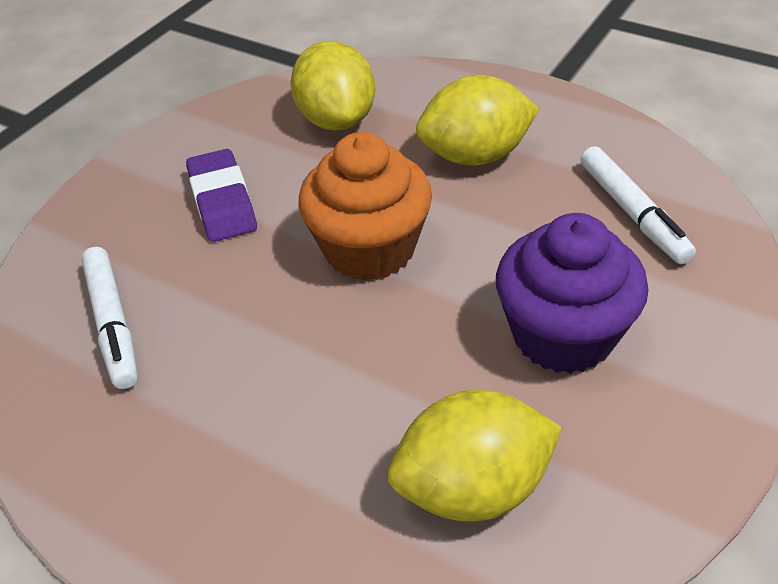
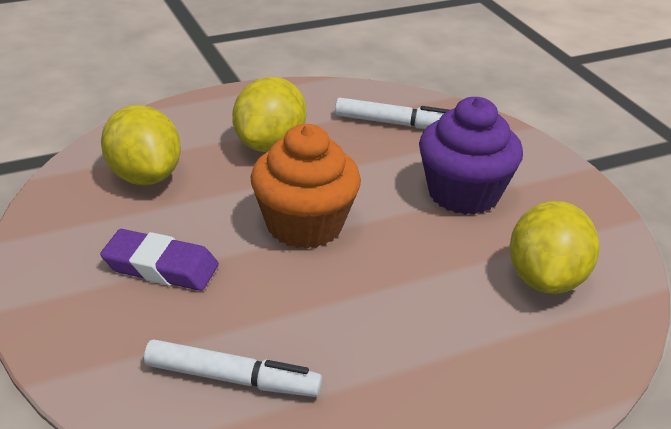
camera: 60 degrees left, 10 degrees down
(336, 120) = (144, 176): yellow lemon -> yellow lemon turned 45 degrees clockwise

